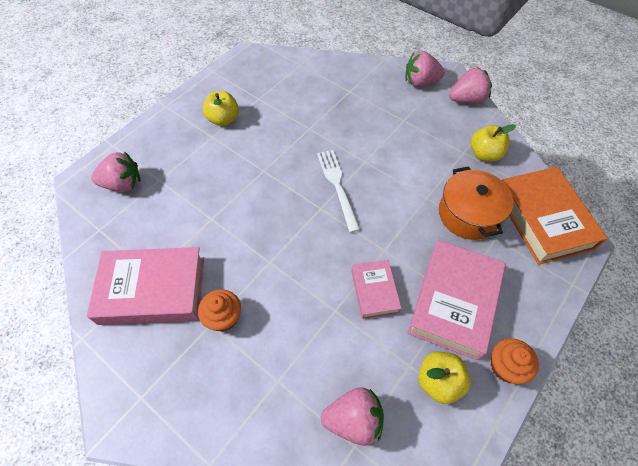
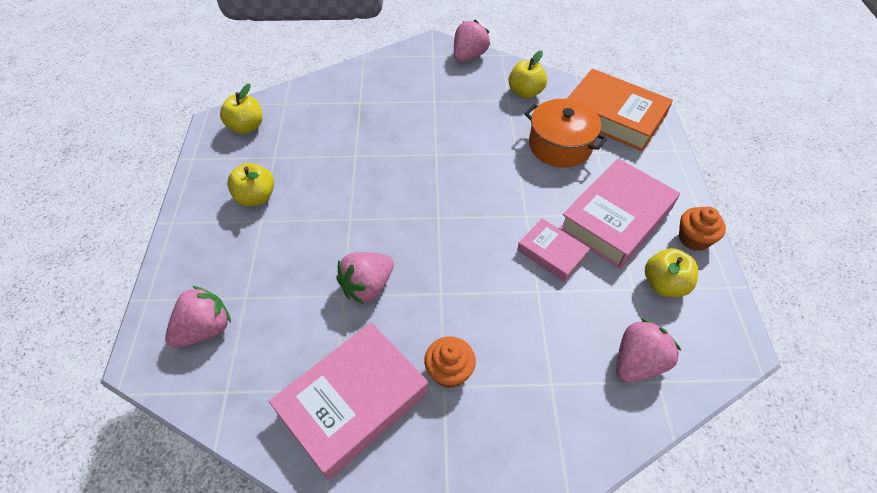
camera: 40 degrees left, 5 degrees down
(262, 68) = (246, 127): none -> yellow apple
(337, 186) = (433, 189): white fork -> none
(420, 82) = (416, 62): pink strawberry -> pink strawberry (367, 286)
(454, 302) = (615, 218): pink book -> pink book turned 60 degrees clockwise

